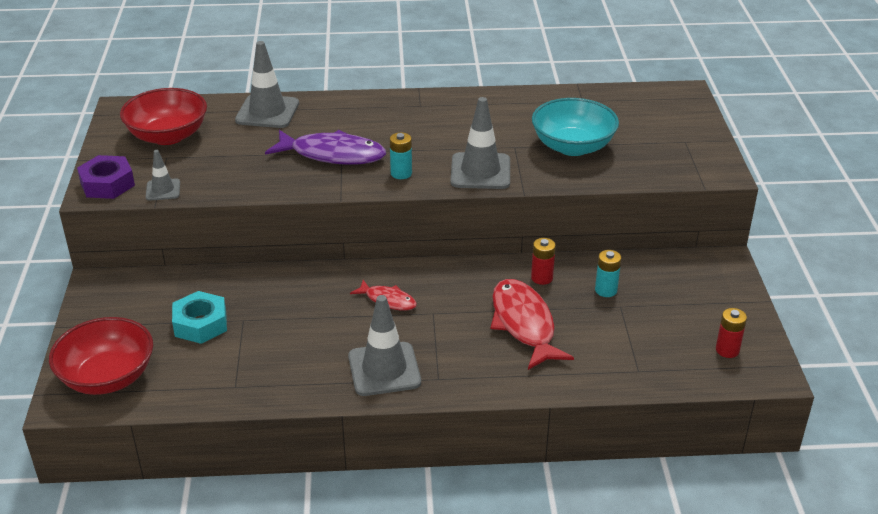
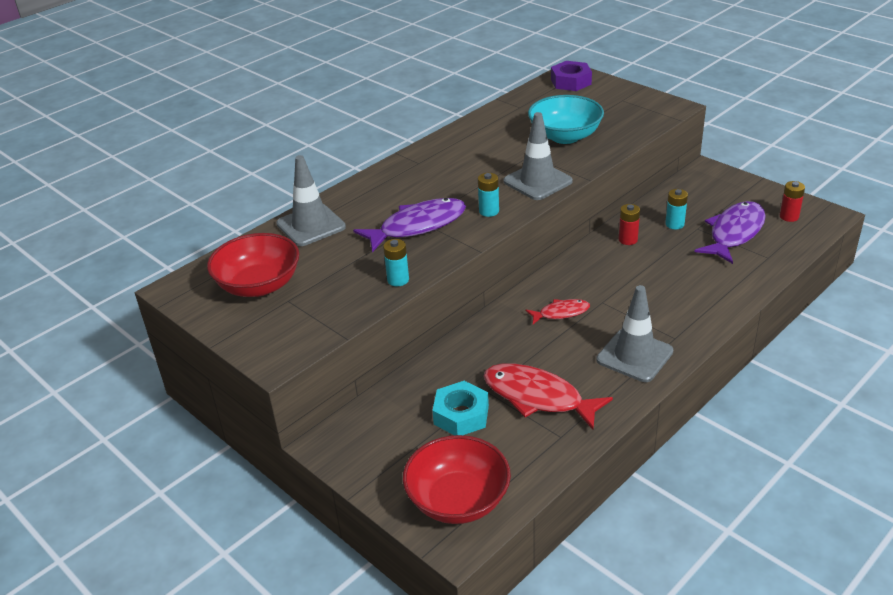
camera: 40 degrees left, 0 degrees up
(107, 184) = (274, 348): purple nut -> purple nut (571, 82)
(163, 190) = (331, 324): grey traffic cone -> none
(252, 186) = (398, 280): none -> turquoise battery
(524, 324) = (665, 273): red fish -> red fish (538, 397)
(646, 331) = (734, 233): none -> purple fish

